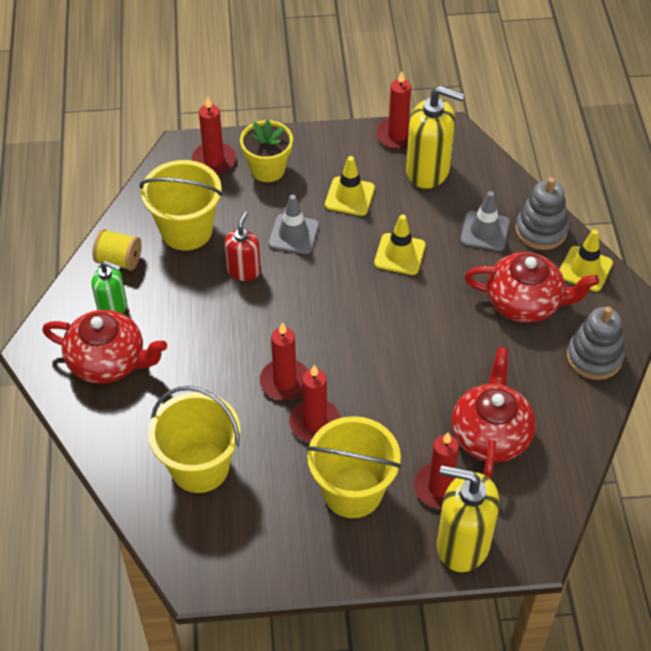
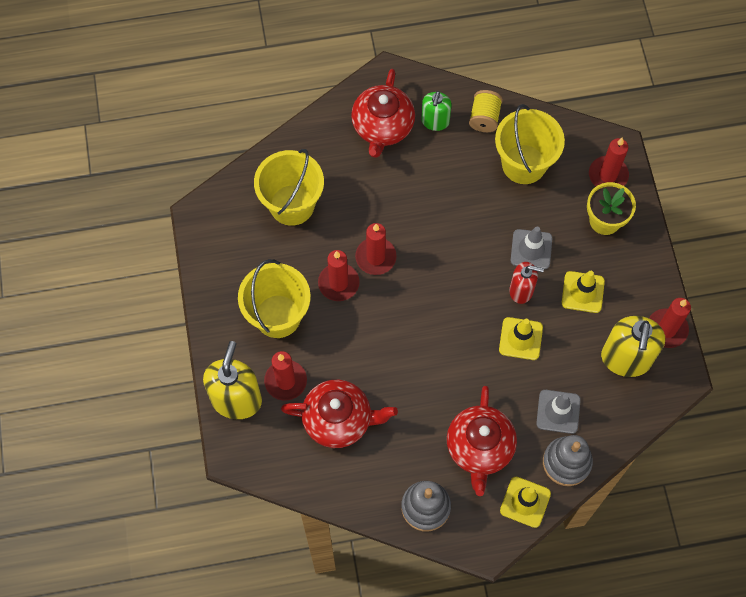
camera: 85 degrees right, 15 degrees up
(244, 270) = (486, 214): red soap dispenser -> red soap dispenser (521, 290)

